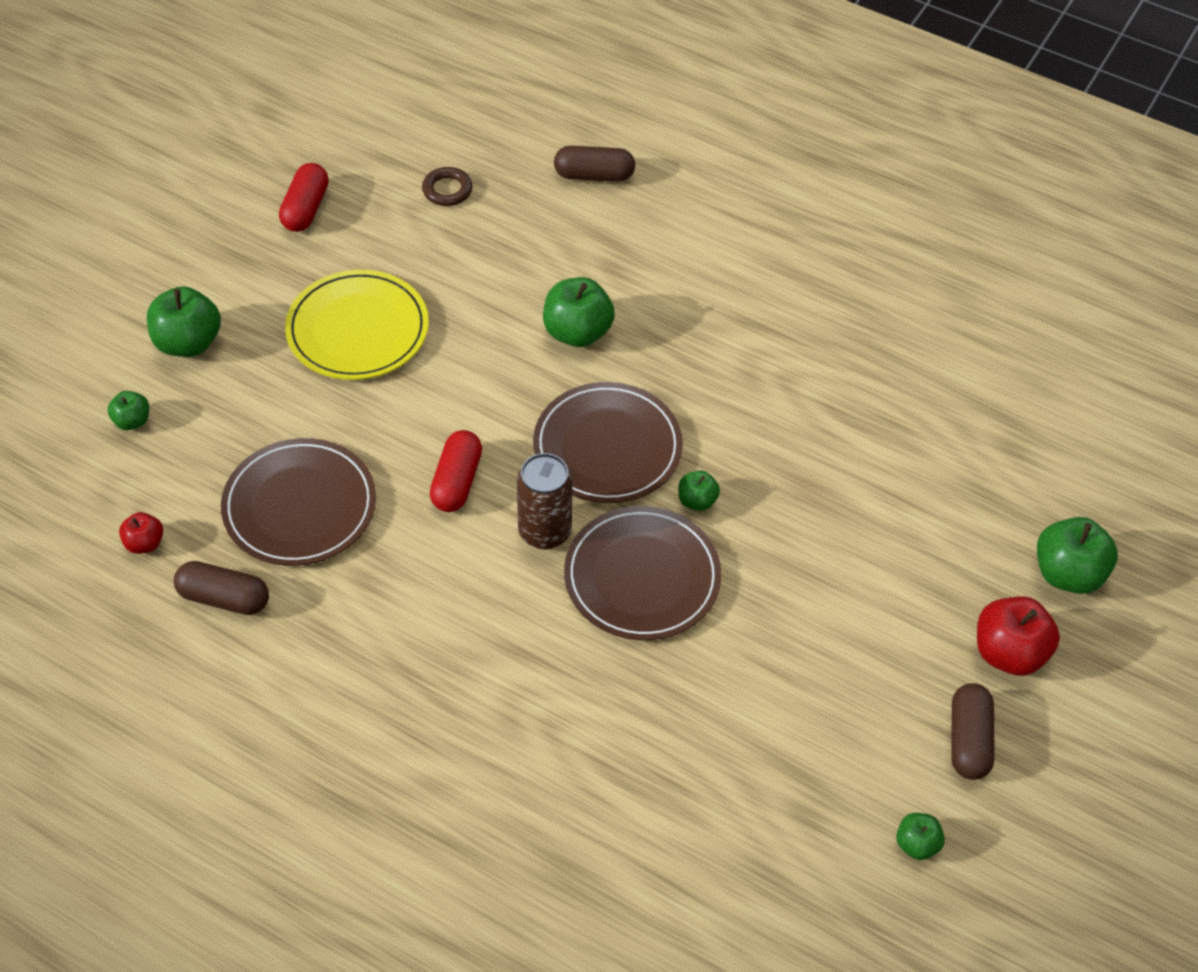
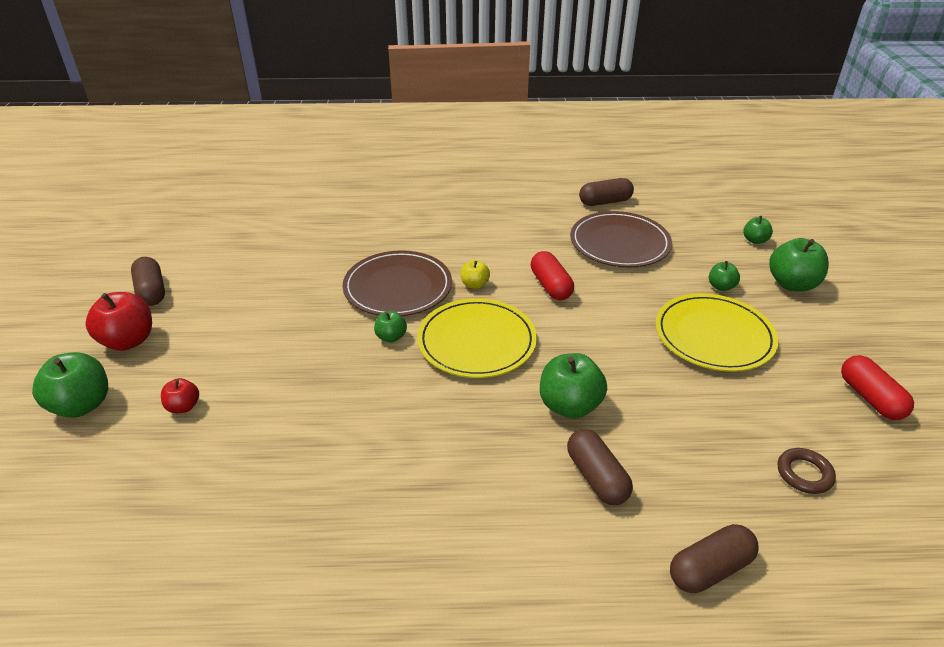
camera: 150 degrees right, 15 degrees down
(145, 543) = (669, 204): red apple -> red apple (183, 407)
(544, 531) = (474, 284): brown can -> yellow apple
(607, 447) = (476, 341): brown plate -> yellow plate
(613, 265) = (596, 477): none -> brown capsule
(916, 844) = (175, 244): green apple -> green apple (721, 287)

